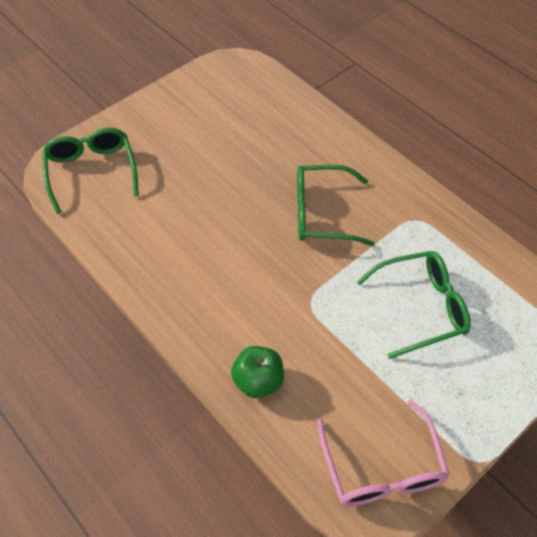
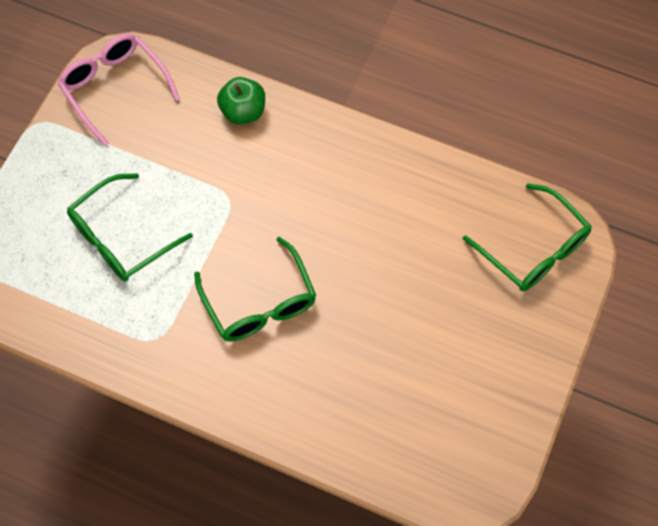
camera: 155 degrees right, 10 degrees up
(322, 213) = (260, 303): green glasses -> green glasses turned 90 degrees clockwise

